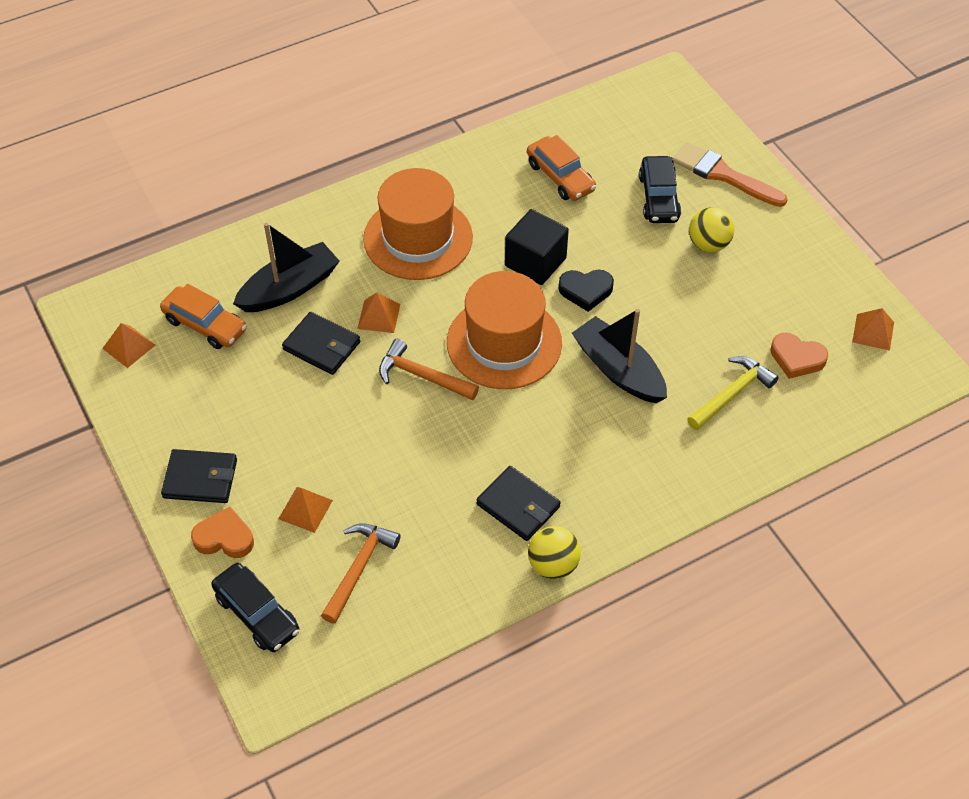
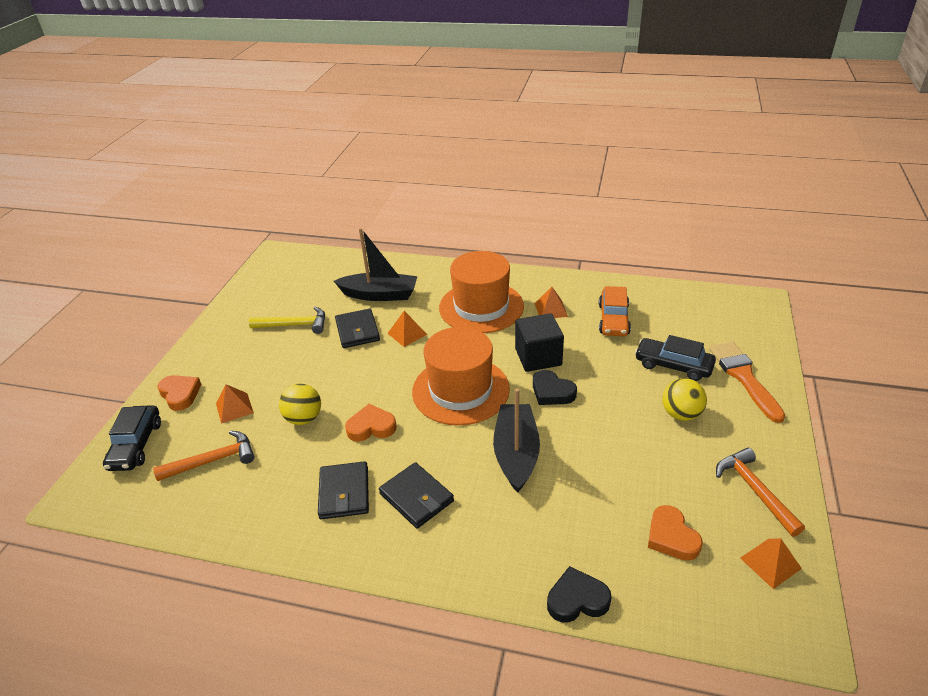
camera: 45 degrees right, 15 degrees down
(128, 346) = (271, 279): orange pyramid -> orange pyramid (551, 309)
(200, 479) = (212, 358): black wallet -> black wallet (416, 497)
(205, 325) = (317, 289): orange car -> none
(422, 376) = (389, 379): orange hammer -> orange hammer (755, 490)
(466, 433) = (371, 427): none -> orange heart
(553, 565) = (315, 548): yellow ball -> yellow ball (304, 418)
(658, 198) = (673, 365): black car -> black car turned 75 degrees clockwise
(732, 394) = (585, 526): yellow hammer -> yellow hammer (294, 325)
(780, 452) = (577, 599): none -> black heart

